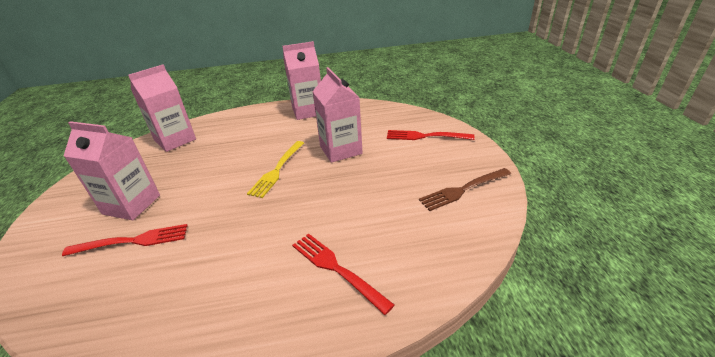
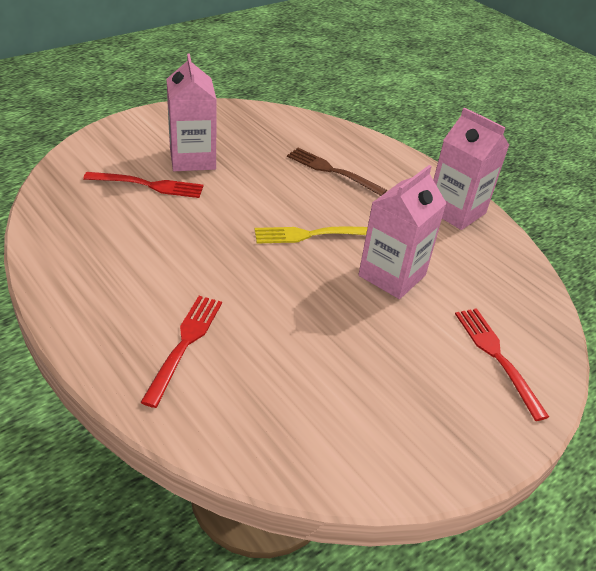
camera: 55 degrees right, 5 degrees up
(132, 241) = (148, 185): red fork -> red fork turned 45 degrees counterclockwise
(175, 140) = (307, 133): pink carton -> none
(463, 189) = (394, 432): brown fork -> brown fork (332, 171)

